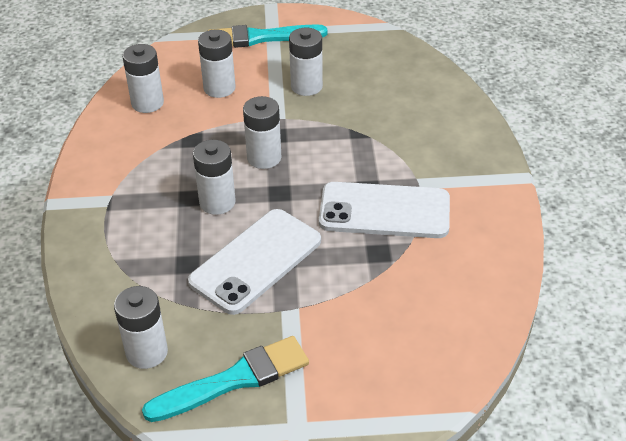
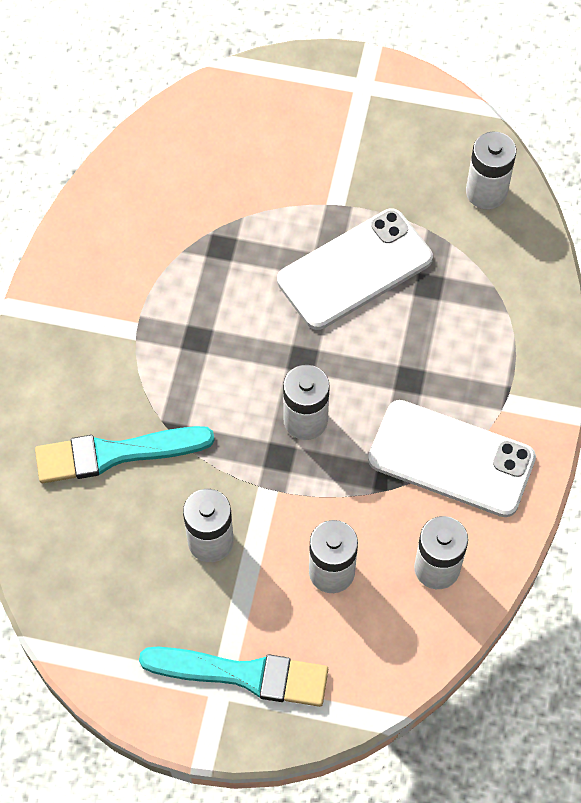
camera: 165 degrees left, 20 degrees up
(217, 202) = (378, 363): white battery -> none
(234, 380) = (408, 144): turquoise brush -> turquoise brush (116, 454)
(384, 211) = (192, 299): white phone -> white phone (451, 458)

